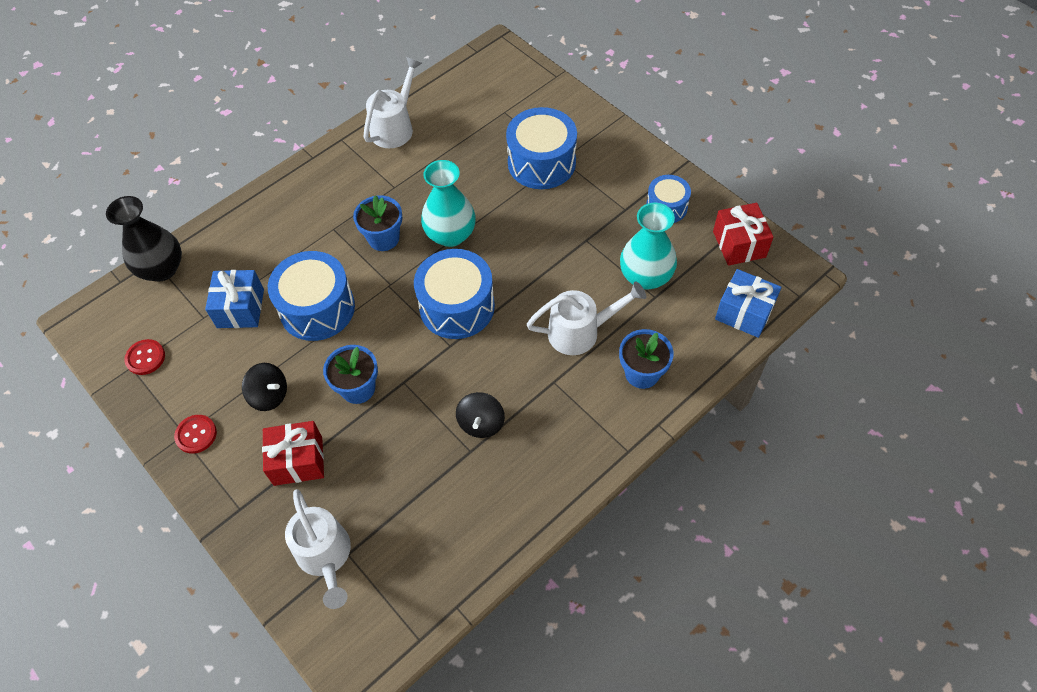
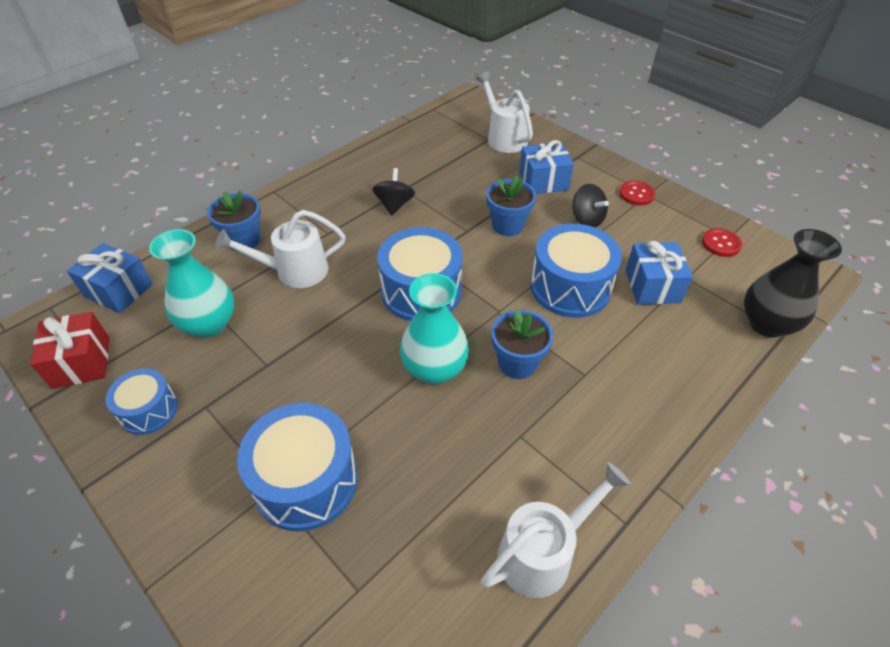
camera: 175 degrees right, 10 degrees down
(269, 395) = (586, 219): black spinning top -> black spinning top turned 150 degrees counterclockwise
(298, 461) = (543, 181): red gift -> blue gift
(395, 127) = (543, 551): white watering can -> white watering can turned 150 degrees counterclockwise

